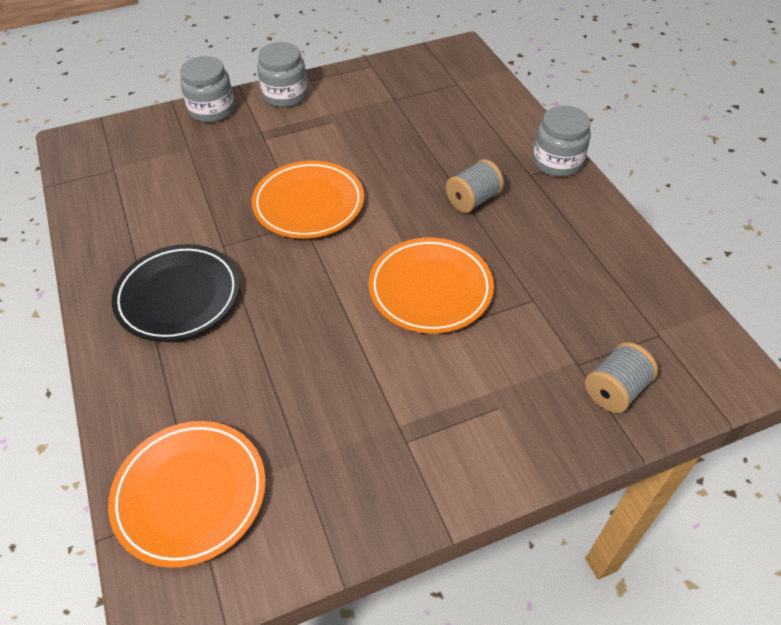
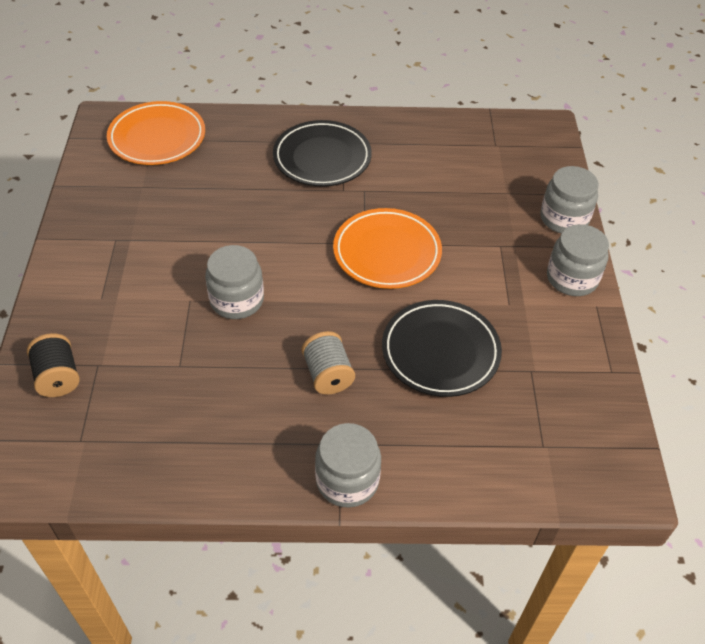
camera: 110 degrees right, 0 degrees up
(406, 145) = (440, 352): none -> black plate
(430, 289) = (237, 300): orange plate -> grey jar
(615, 390) = (58, 377): grey spool -> black spool

